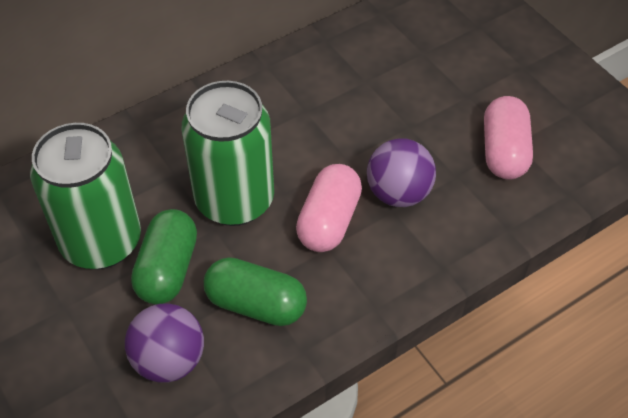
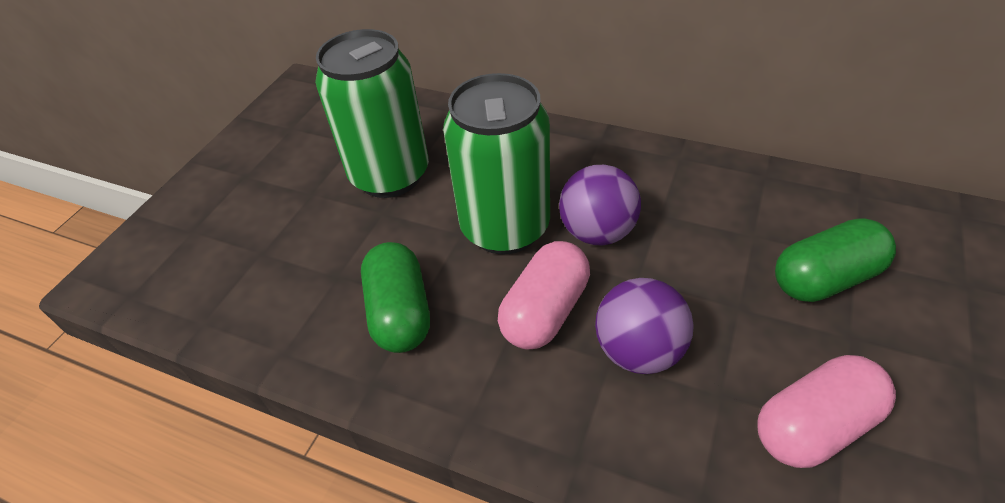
camera: 60 degrees right, 5 degrees down
(167, 269) = (393, 229): green capsule -> green capsule (824, 278)
(169, 360) = (299, 287): purple ball -> purple ball (597, 232)
(329, 221) = (545, 311): pink capsule -> pink capsule turned 45 degrees counterclockwise

